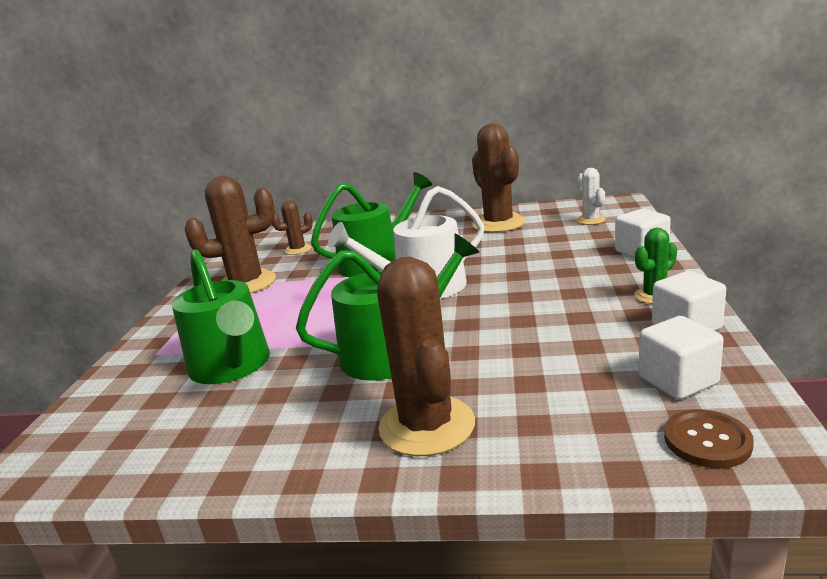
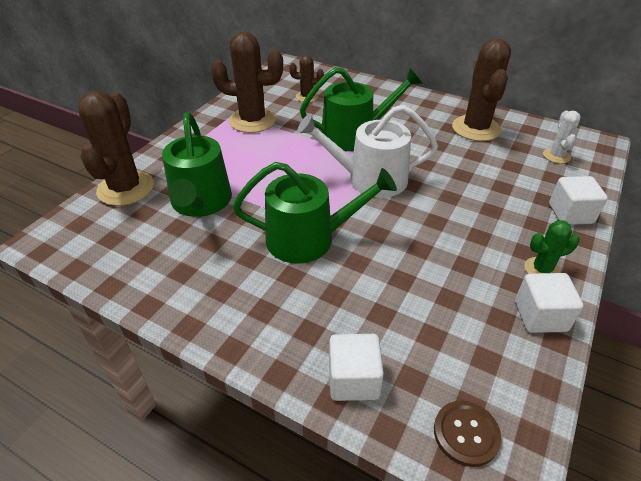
camera: 20 degrees right, 20 degrees up
(427, 426) = (288, 320): brown cactus -> brown cactus (126, 188)
(678, 380) = (490, 367): white cube -> white cube (353, 380)

